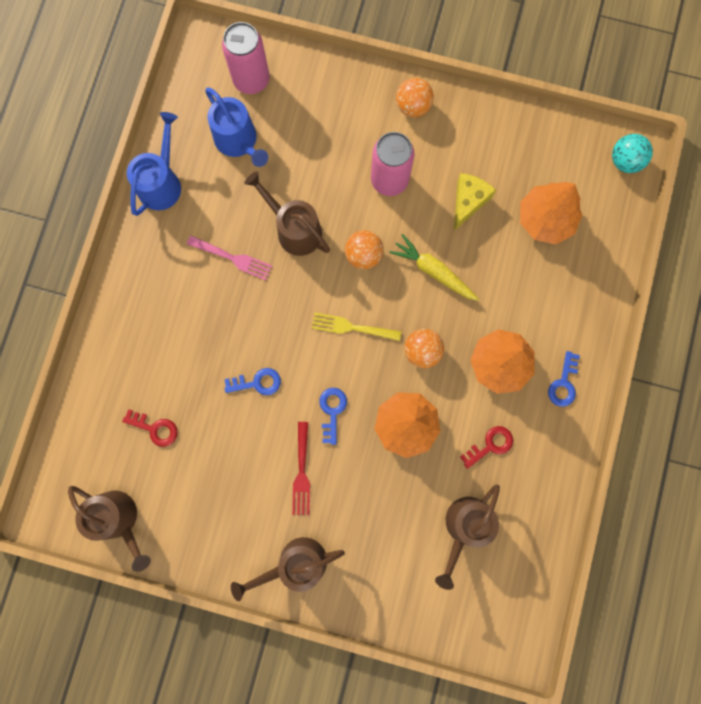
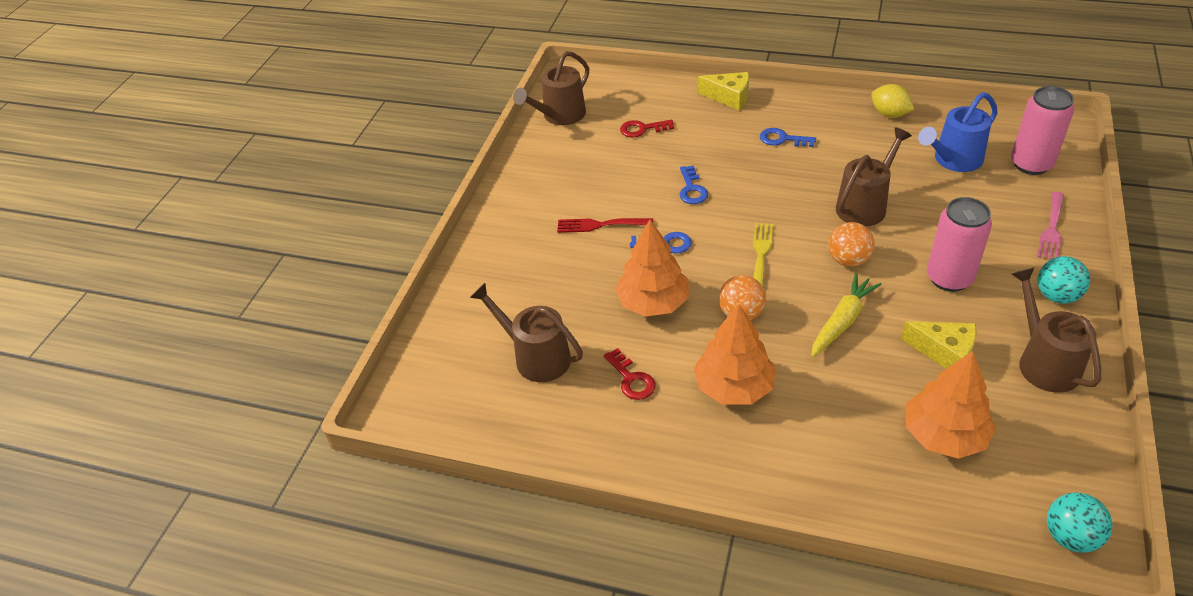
camera: 95 degrees right, 35 degrees down
(111, 334) = (729, 97): none -> yellow cheese
(155, 428) = (642, 129): red key -> red key turned 60 degrees clockwise
(162, 183) = (889, 114): blue watering can -> yellow lemon
(233, 258) = (821, 165): pink fork -> pink fork (1052, 229)
(296, 564) = (509, 226): brown watering can -> brown watering can (1044, 362)
(413, 106) = (1056, 296): orange ball -> turquoise ball
(563, 383) = (714, 455): blue key -> blue key (782, 139)

